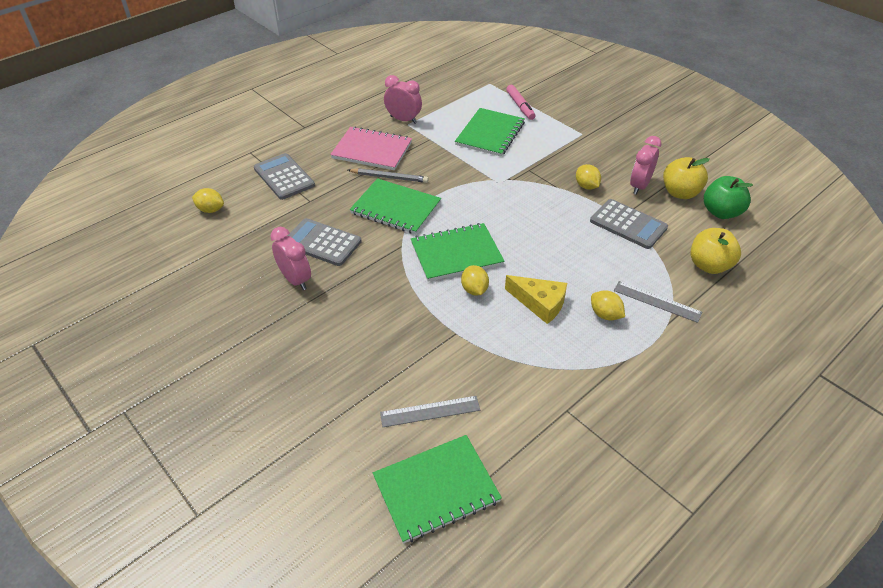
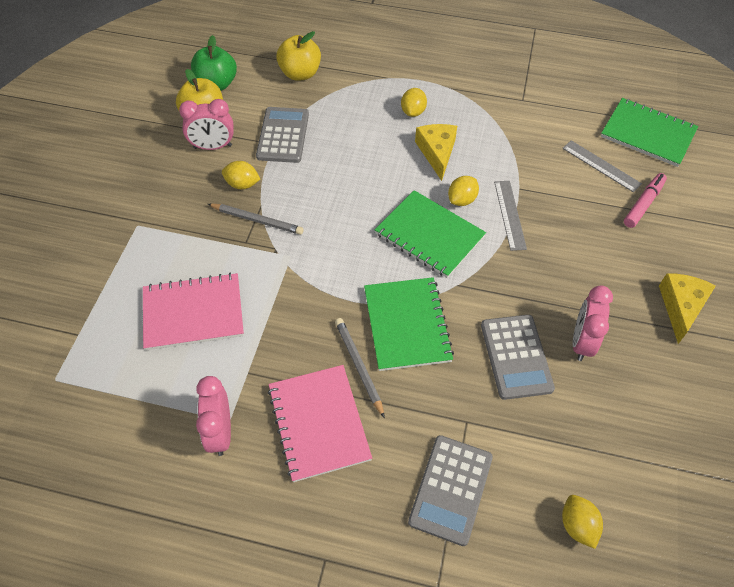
camera: 125 degrees left, 10 degrees up
(255, 355) = (681, 307): none -> yellow cheese
(490, 134) = (193, 313): green notebook -> pink notebook
(520, 106) = (103, 313): pink marker -> pink marker (643, 204)
(544, 181) = (257, 220): none -> grey pencil
(586, 186) = (242, 184): yellow lemon -> yellow lemon turned 75 degrees clockwise
(657, 301) = (371, 89): grey ruler -> grey ruler (510, 214)

